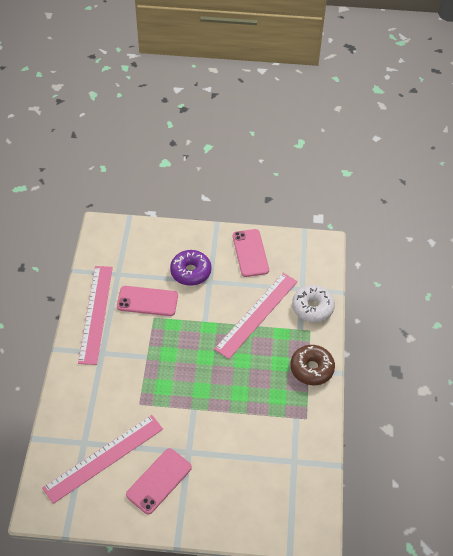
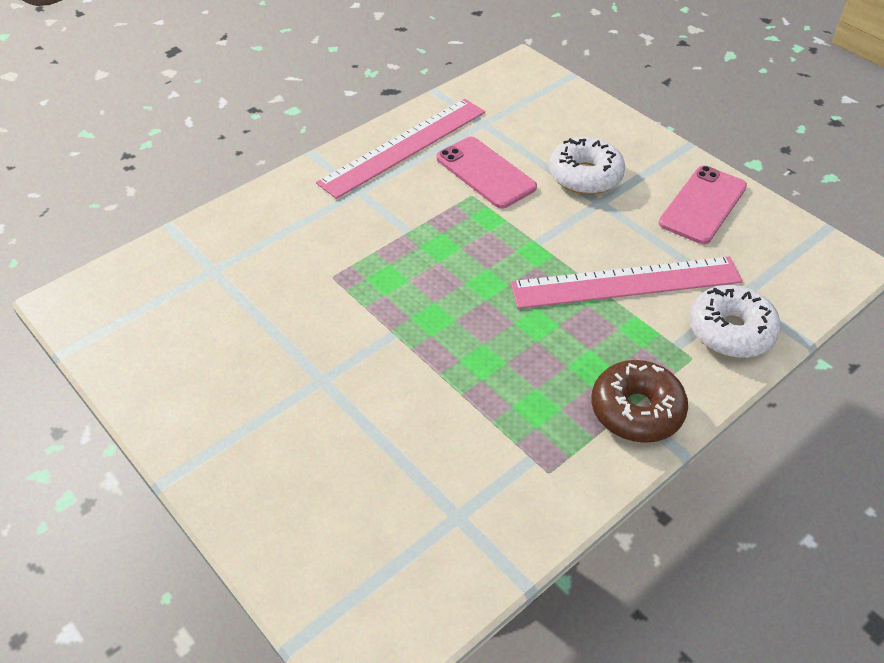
camera: 45 degrees right, 5 degrees down
(104, 458) = (212, 304): pink ruler -> none
(159, 481) = (240, 384): pink phone -> none
(190, 272) = (585, 176): purple donut -> white donut

